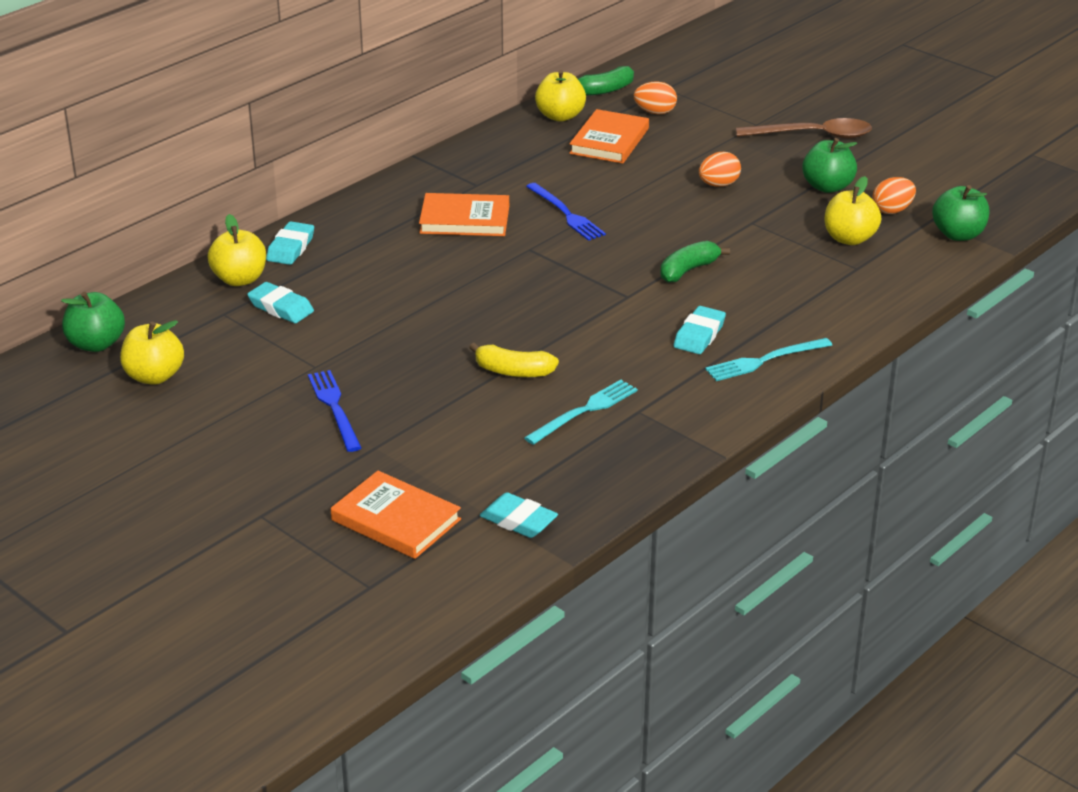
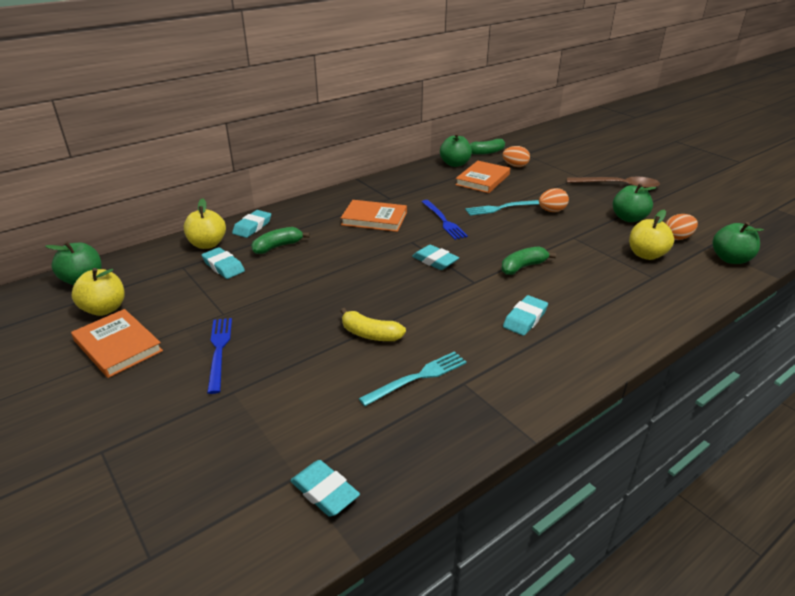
camera: 10 degrees right, 0 degrees up
(343, 273) = (278, 246): none -> green banana
(396, 520) = (214, 474): orange book -> orange book (118, 346)
(560, 116) = (455, 164): yellow apple -> green apple
(569, 273) = (435, 261): none -> turquoise eraser
(765, 360) = (577, 347): turquoise fork -> turquoise fork (501, 208)

